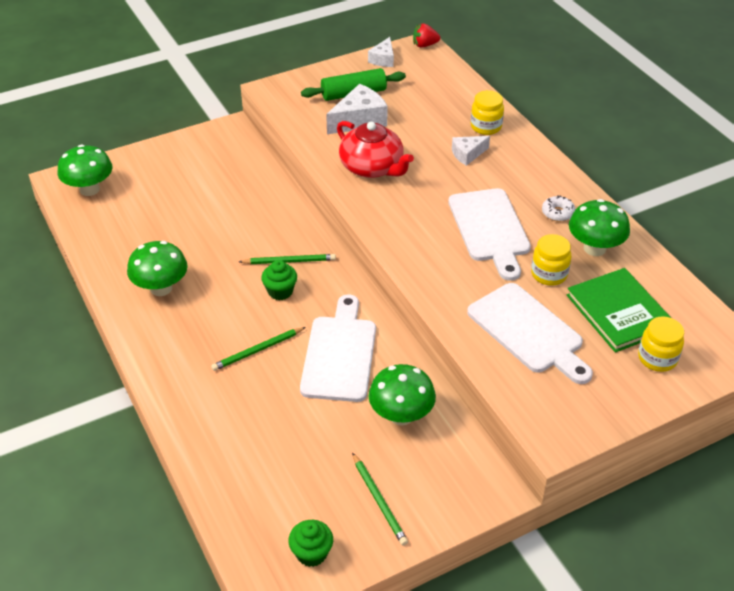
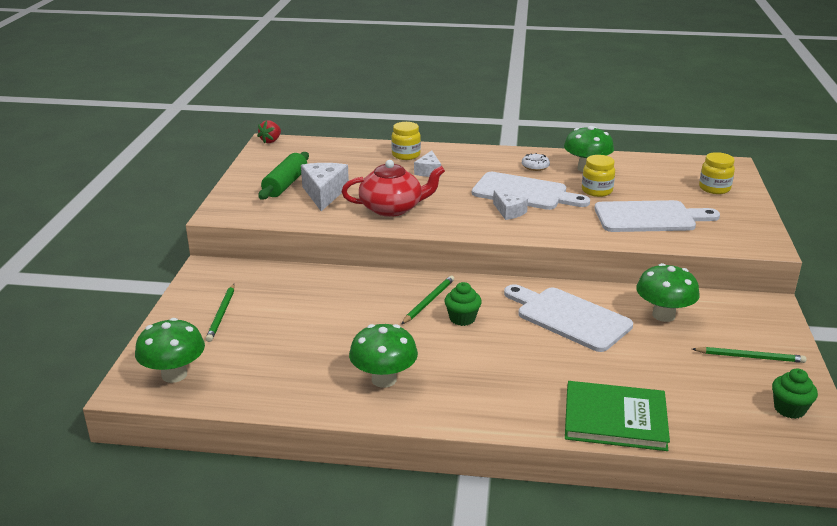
camera: 55 degrees left, 15 degrees down
(258, 350) = (525, 354): green pencil -> green pencil (222, 314)
(383, 59) = (261, 160): white cheese -> white cheese (509, 212)
(619, 312) = (659, 184): green book -> green book (615, 419)

